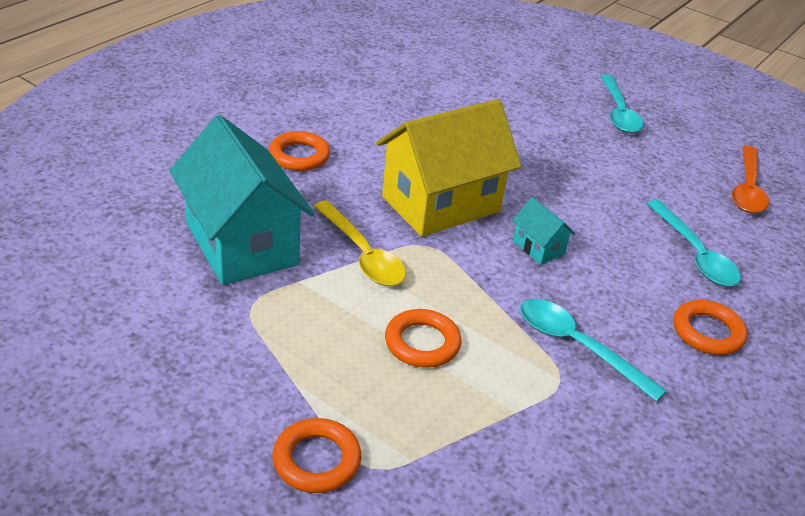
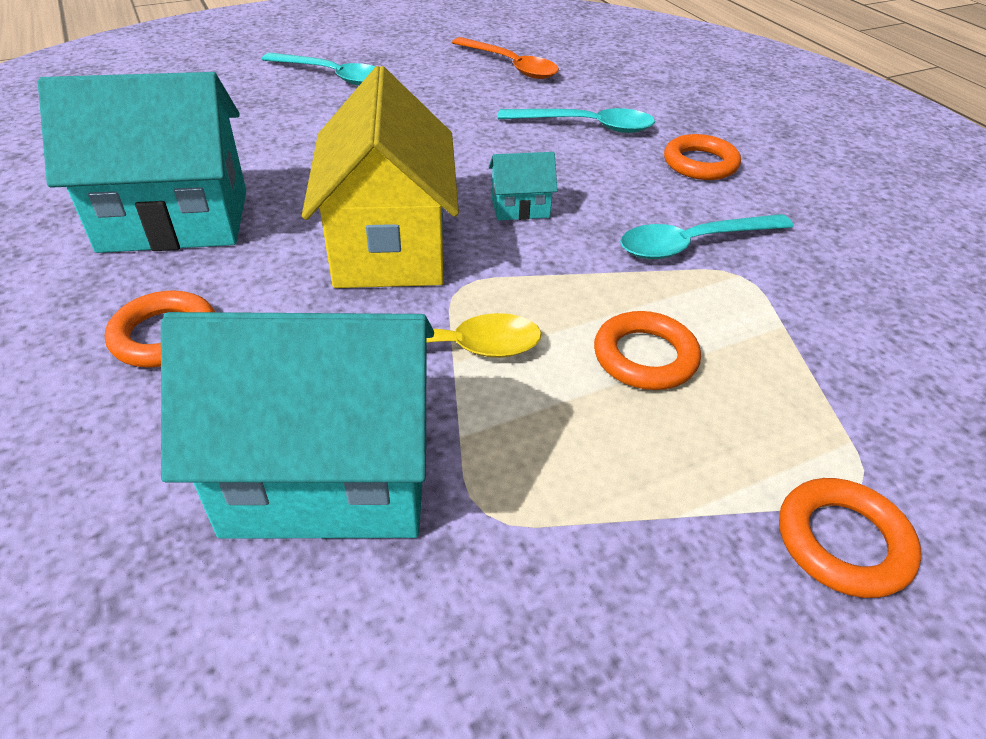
camera: 60 degrees left, 5 degrees up
(392, 119) = (175, 221): none -> turquoise house

